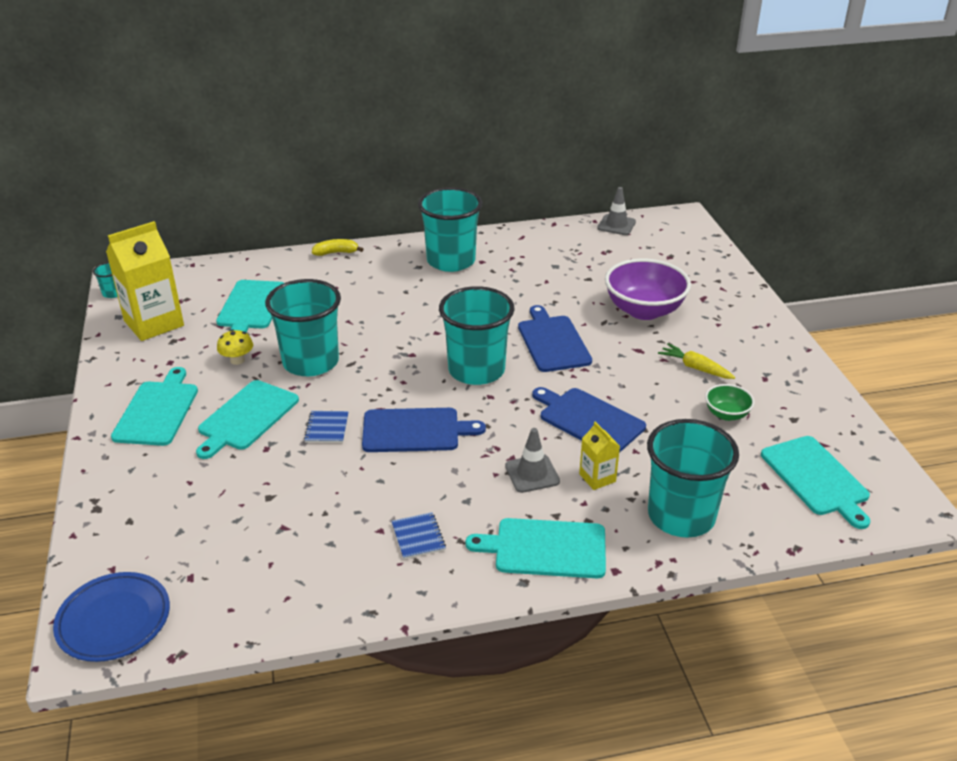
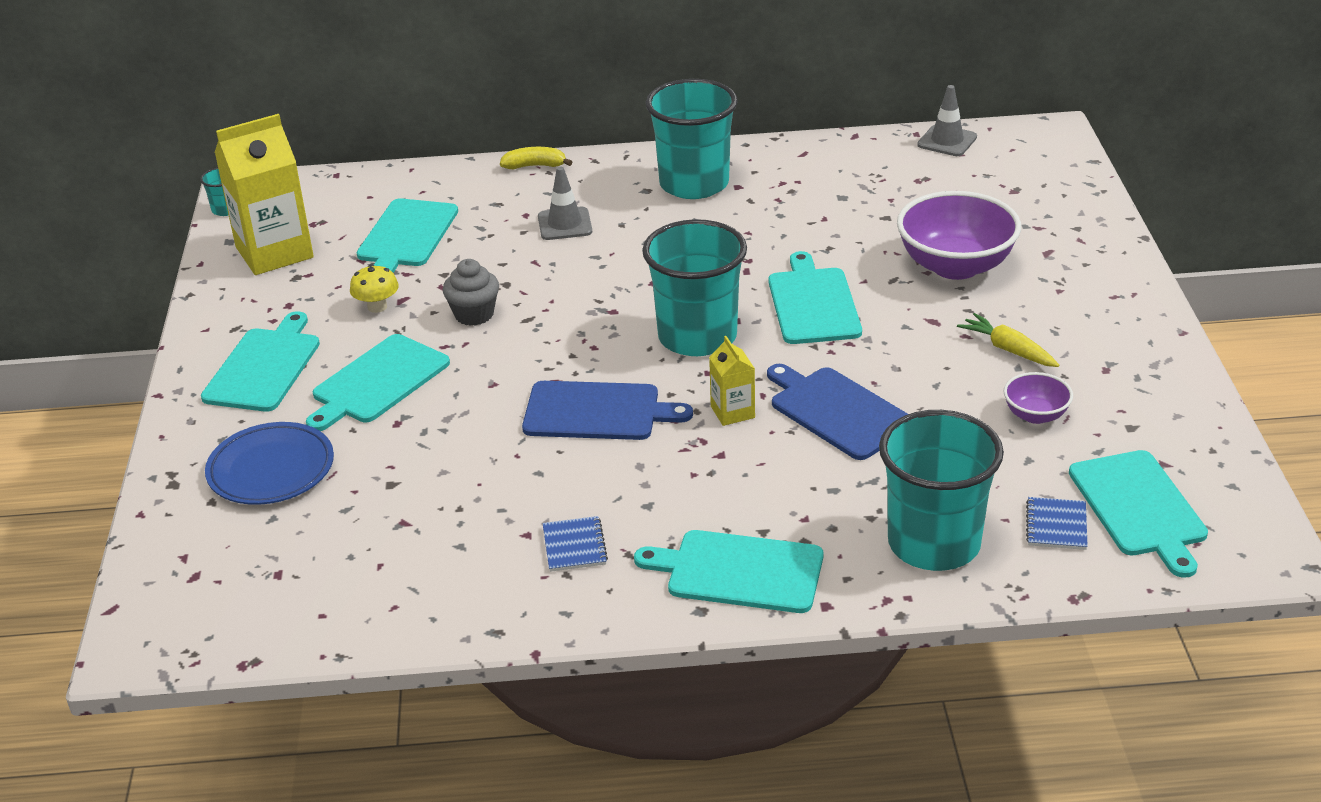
camera: 10 degrees right, 0 degrees up
(114, 620) = (178, 617): blue plate -> blue plate (271, 470)
(311, 362) = (474, 314): turquoise cup -> grey cupcake
(327, 428) = (480, 402): blue notebook -> blue notebook (1056, 525)
(532, 474) = (743, 477): grey traffic cone -> grey traffic cone (565, 224)
(552, 342) = (813, 303): blue cutting board -> turquoise cutting board
(597, 478) = (831, 487): yellow carton -> yellow carton (732, 412)
(726, 414) = (1035, 415): green bowl -> purple bowl

